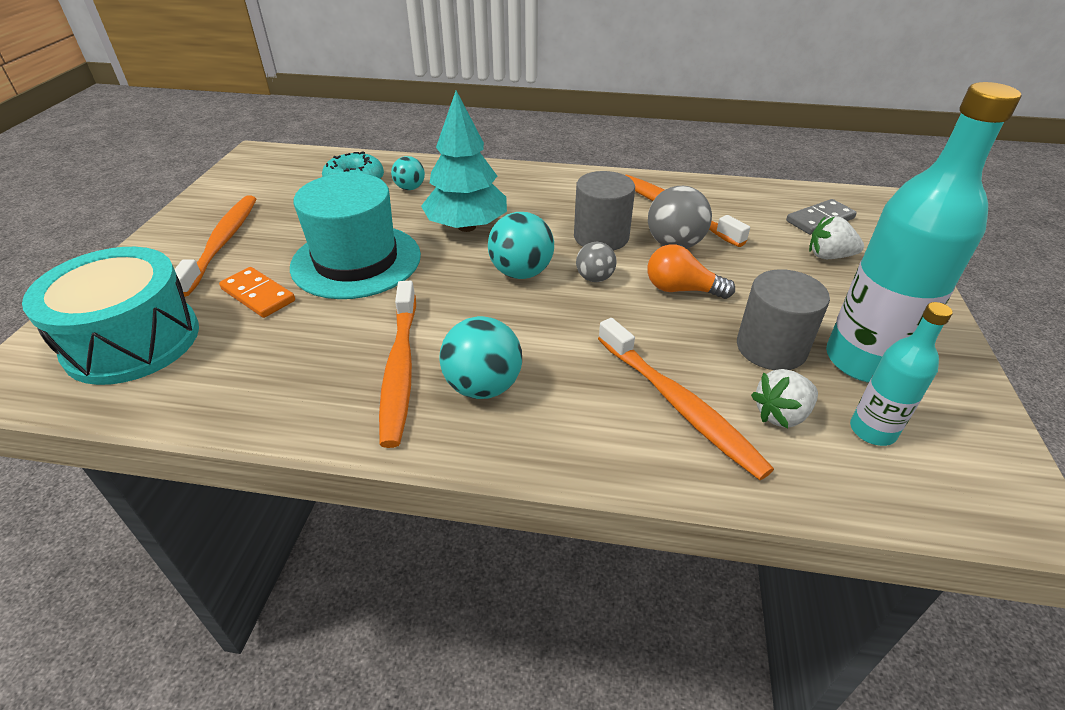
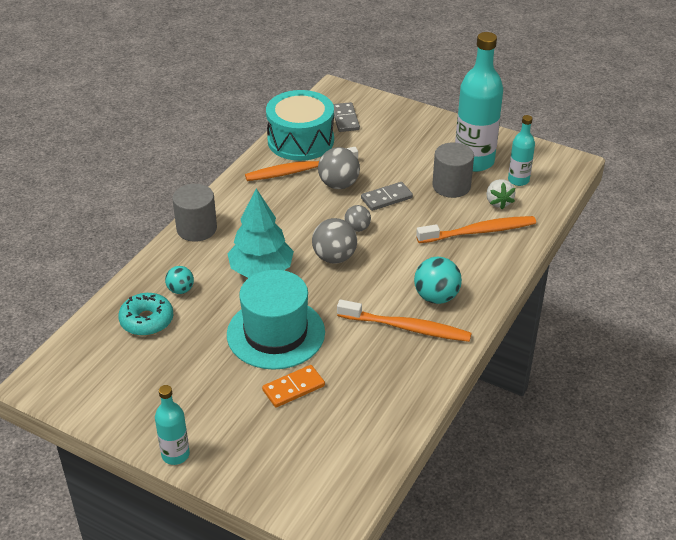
camera: 70 degrees left, 0 degrees up
(132, 341) = (318, 455): turquoise drum -> turquoise drum (300, 140)
(149, 242) = (175, 455): none -> turquoise bottle
(222, 243) = (205, 407): orange toothbrush -> none
(521, 273) = (334, 257): turquoise ball -> grey ball
(601, 237) = (312, 212): grey cylinder -> grey cylinder (196, 229)
(681, 289) = (386, 198): orange light bulb -> grey domino
(829, 256) = (384, 132): white strawberry -> none

